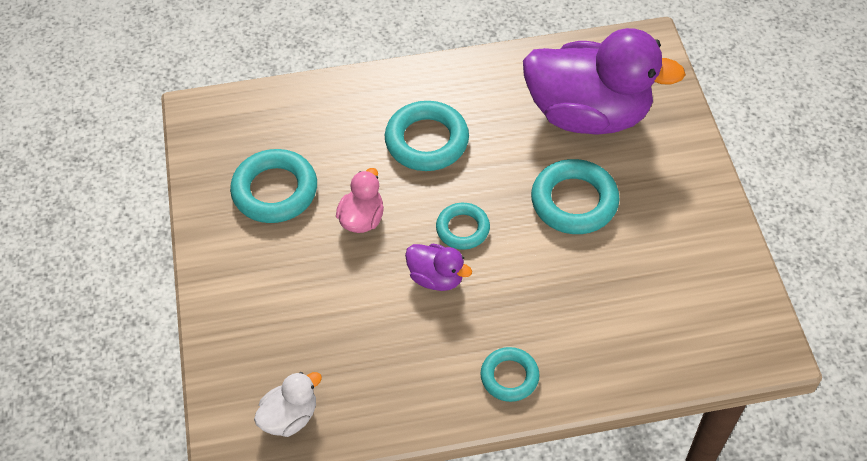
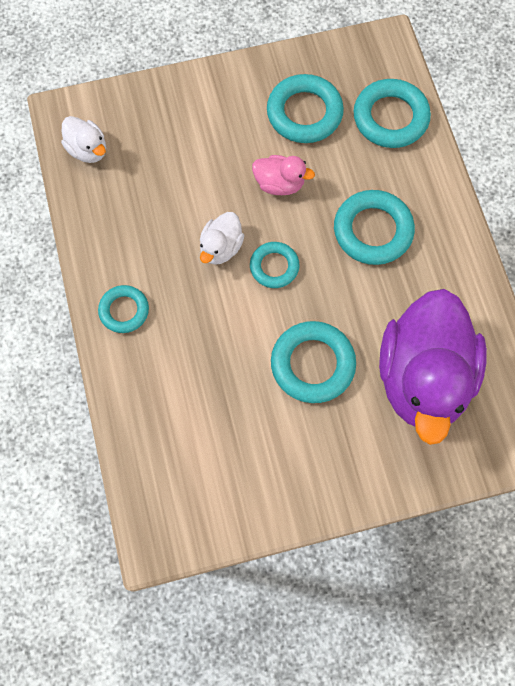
camera: 85 degrees right, 15 degrees up
(294, 115) = (390, 118): none -> turquoise ring
(436, 277) = (221, 248): purple duck -> white duck

